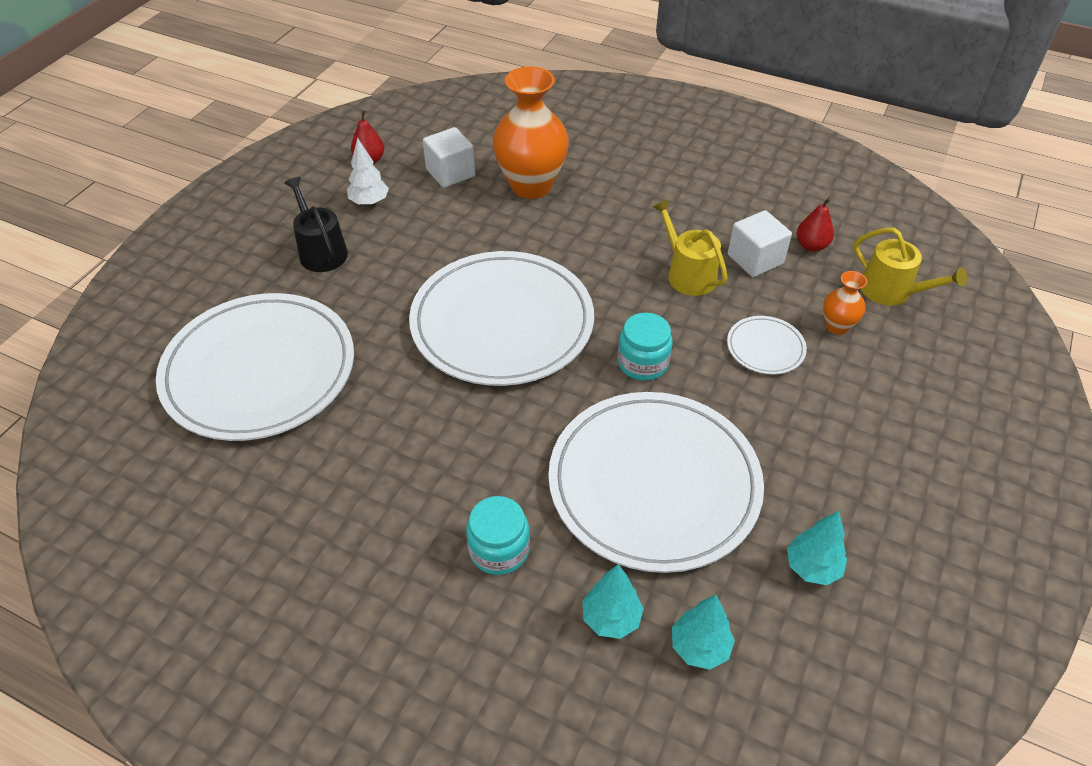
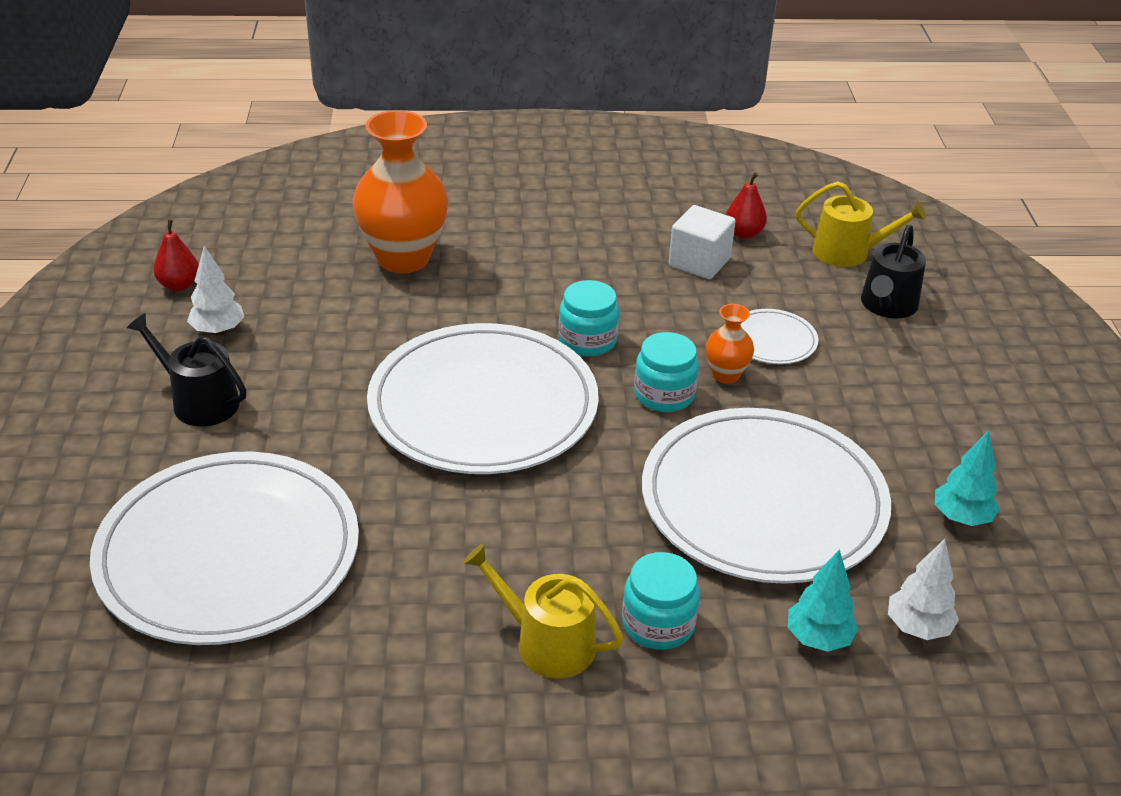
camera: 30 degrees left, 10 degrees down
(450, 173) = (295, 271): white cube -> none
(617, 297) = (587, 340): none -> turquoise jar
(687, 274) = (643, 296): yellow watering can -> yellow watering can (546, 642)
(699, 647) = (917, 627): turquoise tree -> white tree
(837, 326) = (823, 299): orange vase -> orange vase (726, 375)
(890, 351) = (887, 306): none -> black watering can

